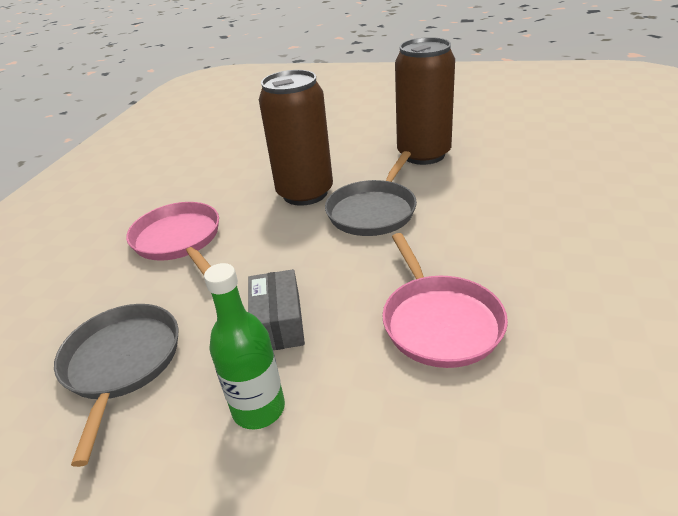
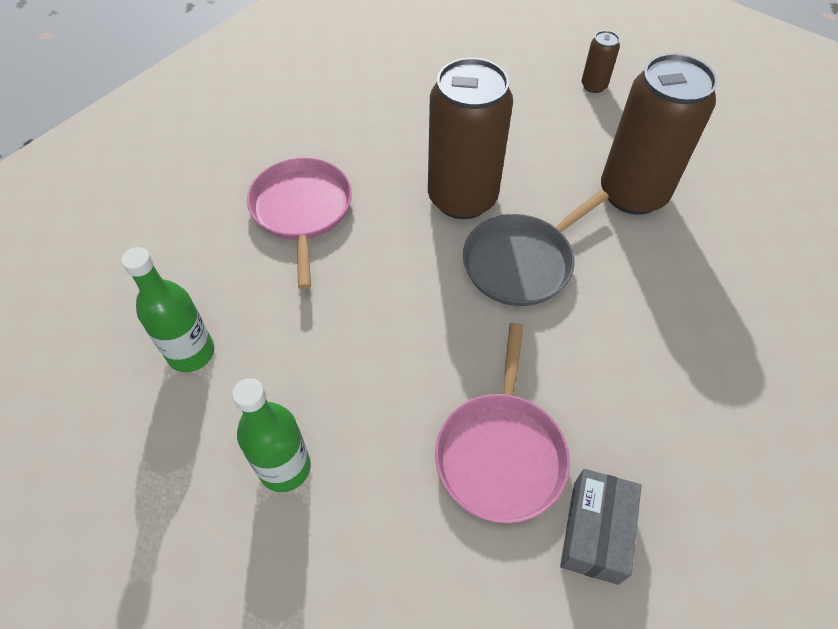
camera: 20 degrees right, 20 degrees up
(121, 363) = (191, 353): grey pan -> green bottle
(278, 323) = (347, 375): grey box -> grey box (595, 532)
(358, 116) = (593, 86): none -> brown can

